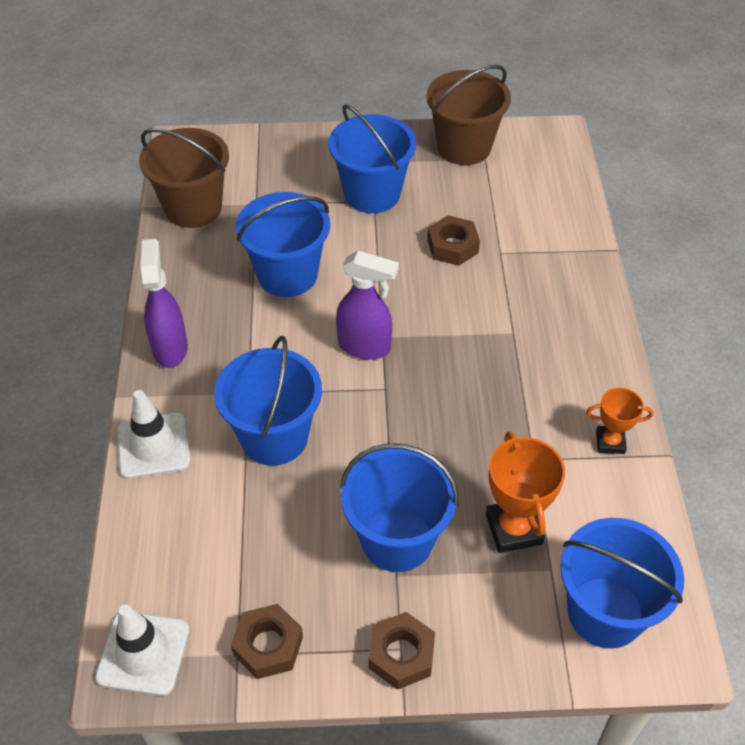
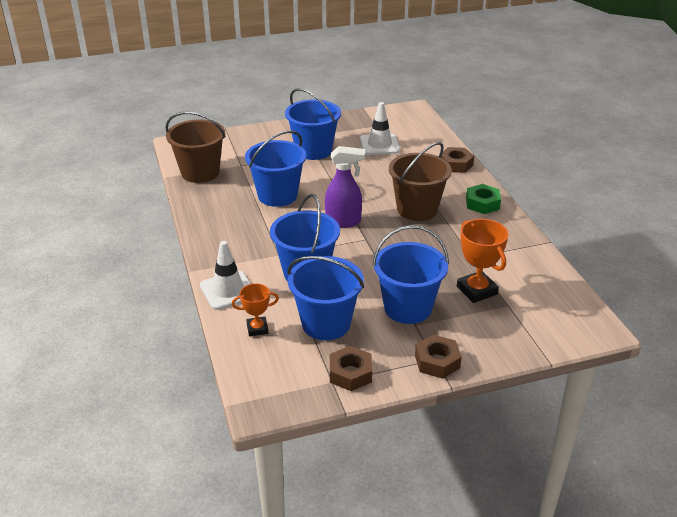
camera: 15 degrees left, 15 degrees down
(143, 653) = (269, 393): white traffic cone -> white traffic cone (379, 145)
(170, 348) = (216, 241): purple spray bottle -> none
(452, 246) = (375, 167): brown nut -> brown nut (456, 164)
(464, 147) = (360, 122): brown bucket -> brown bucket (417, 209)
(590, 353) = (482, 204): none -> green nut
(605, 612) = (549, 318): blue bucket -> blue bucket (326, 323)
(610, 442) = (514, 241): orange trophy -> orange trophy (257, 328)

